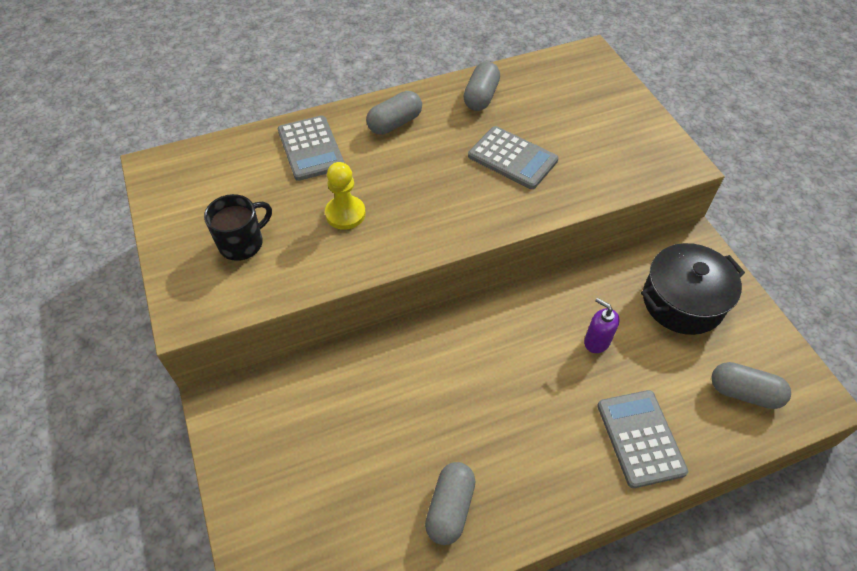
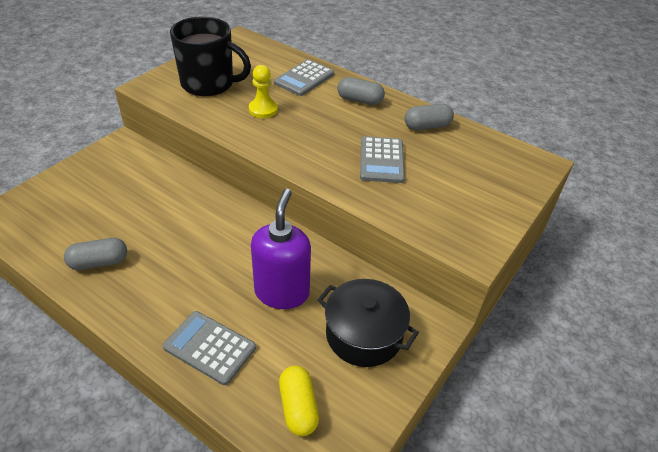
camera: 55 degrees right, 10 degrees down
(242, 243) = (209, 84): black mug -> black mug, size x1.78
(596, 341) = (282, 292): purple soap dispenser -> purple soap dispenser, size x2.09
(640, 438) = (209, 347): grey calculator -> grey calculator turned 105 degrees counterclockwise
(744, 392) = (298, 407): grey capsule -> yellow capsule

